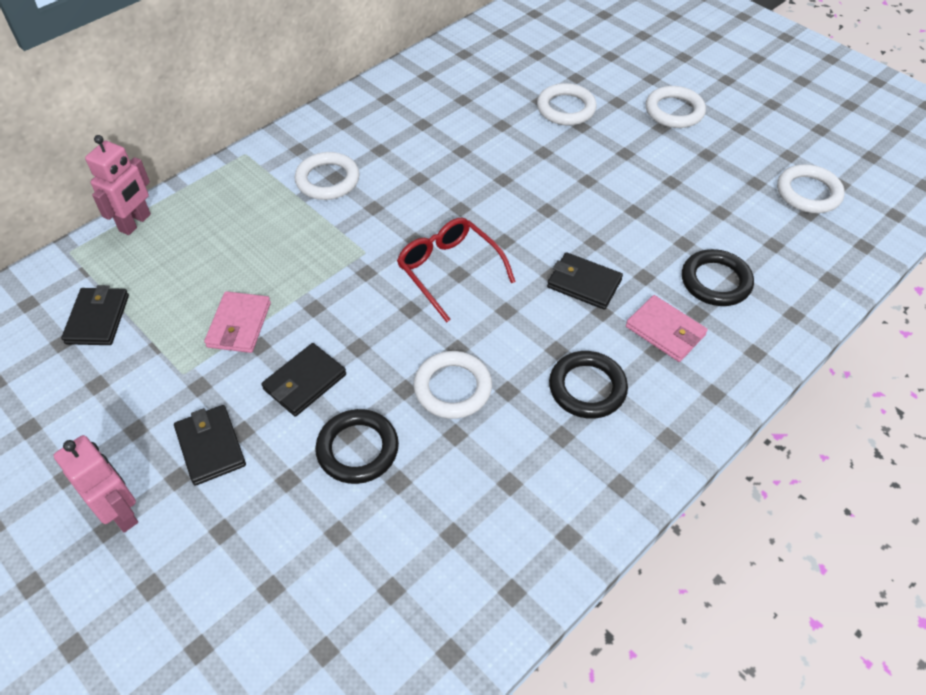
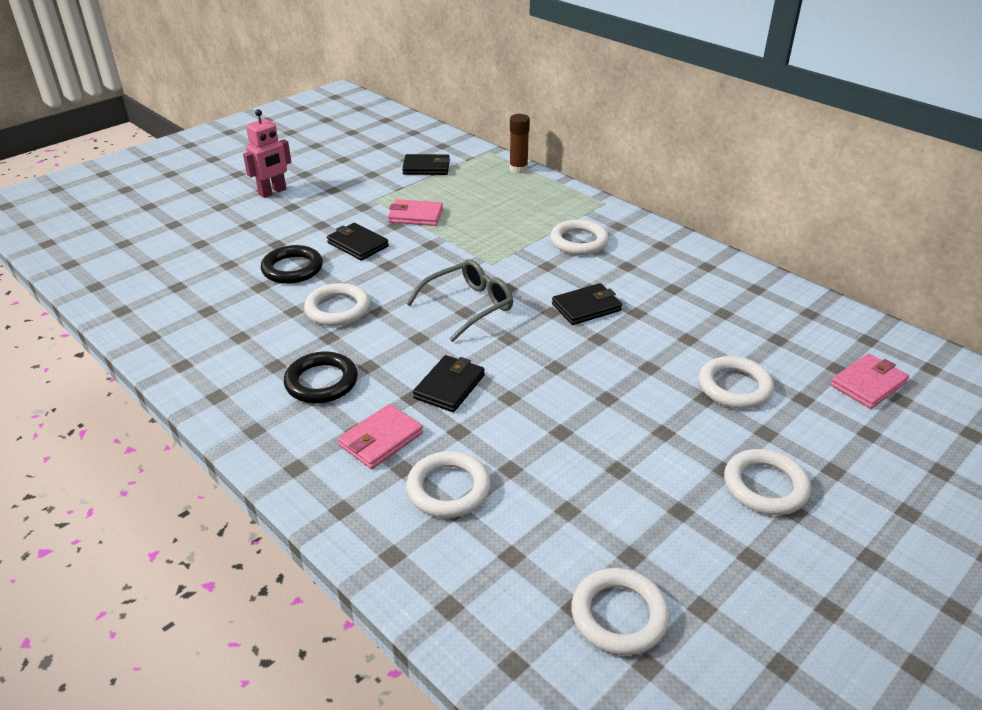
camera: 90 degrees right, 15 degrees down
(135, 223) = (518, 169): pink robot -> brown glue stick
(210, 447) = (311, 215): black wallet -> black wallet (586, 307)
(448, 270) = (469, 306): red glasses -> grey glasses
(556, 44) = (868, 384): none -> pink wallet
(715, 281) = (448, 489): black ring -> white ring

